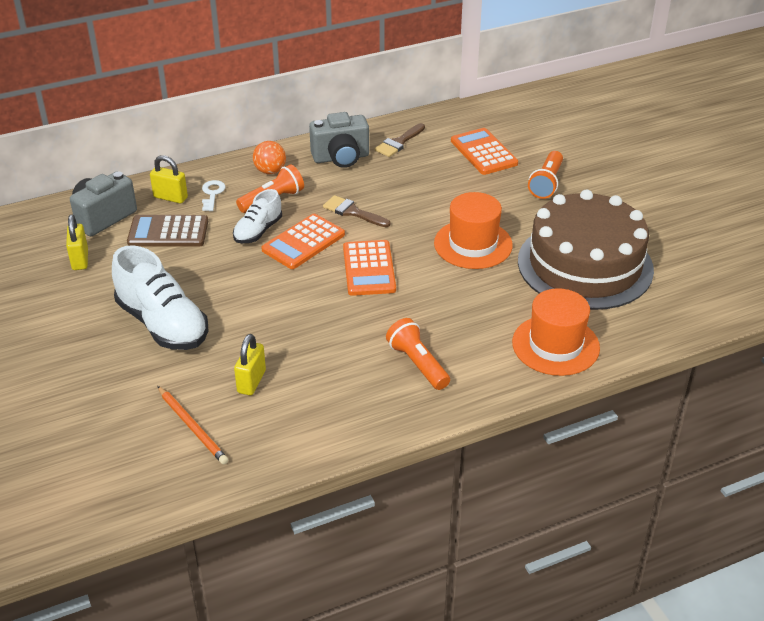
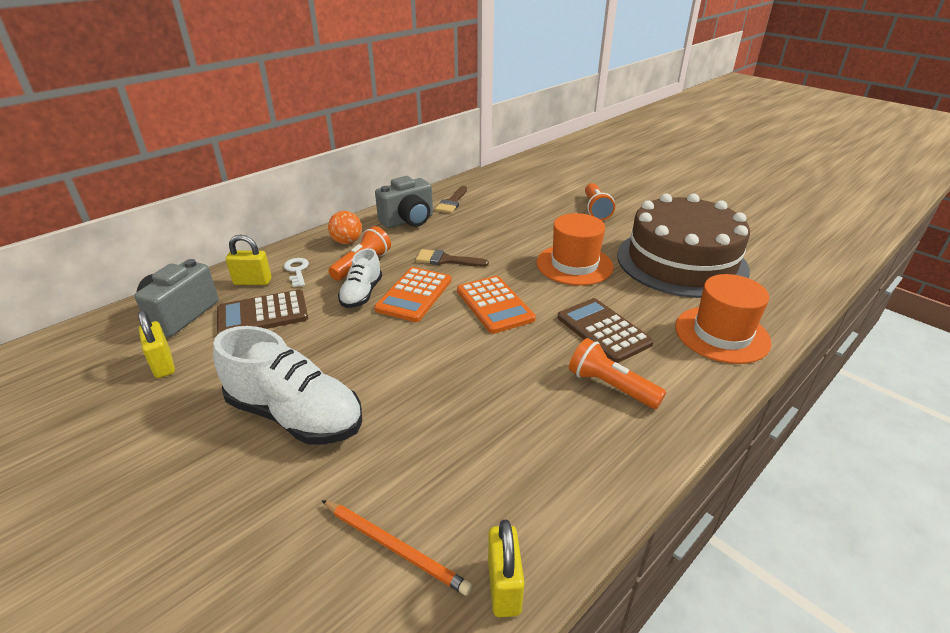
camera: 20 degrees left, 5 degrees down
(251, 381) = (440, 458): yellow padlock -> yellow padlock (504, 586)
(449, 315) = (603, 330): none -> brown calculator
(483, 152) = (528, 197): orange calculator -> none

